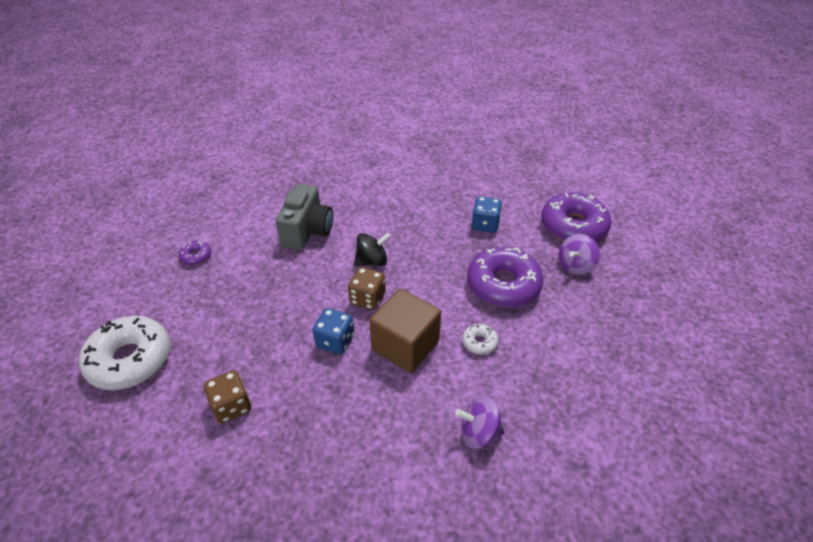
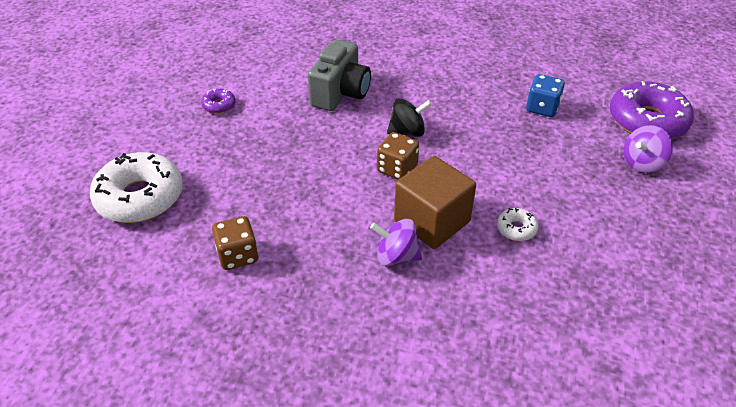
camera: 10 degrees right, 0 degrees up
(335, 341) = (355, 207): blue dice -> none
(479, 433) = (501, 319): purple spinning top -> purple spinning top (396, 256)
(503, 285) = (553, 173): purple donut -> none

